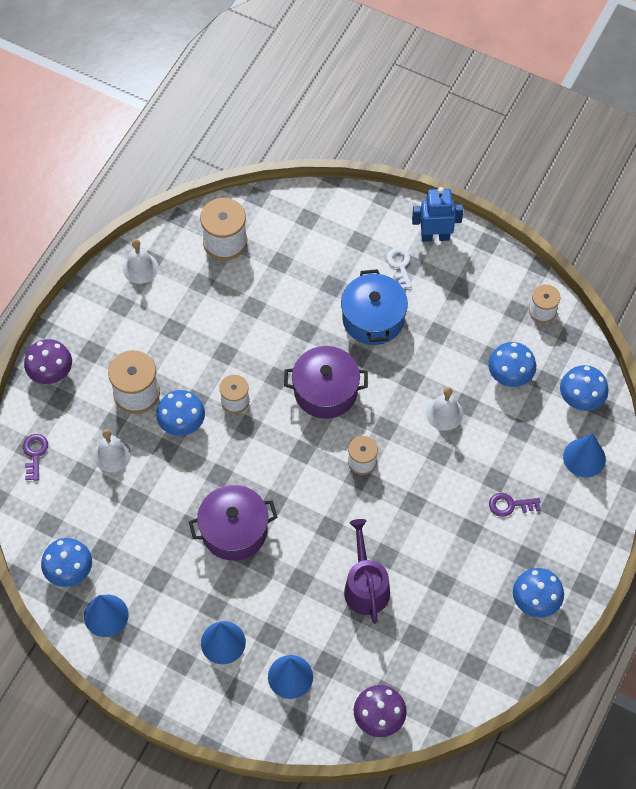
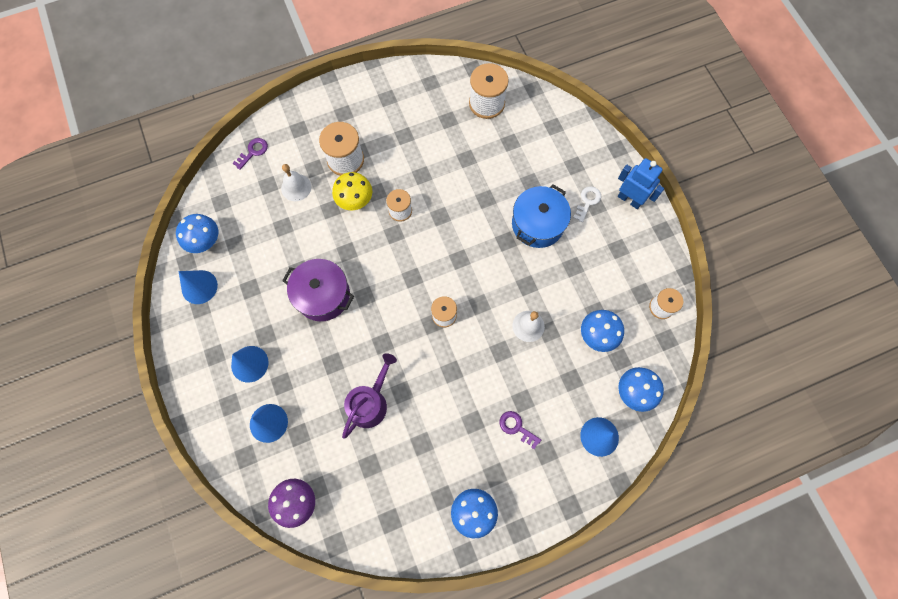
camera: 40 degrees right, 10 degrees up
(51, 373) = (308, 109): purple mushroom -> none
(140, 268) = (419, 82): white bell -> none
(182, 423) = (355, 200): blue mushroom -> yellow mushroom
(325, 391) = (463, 249): purple pot -> none

